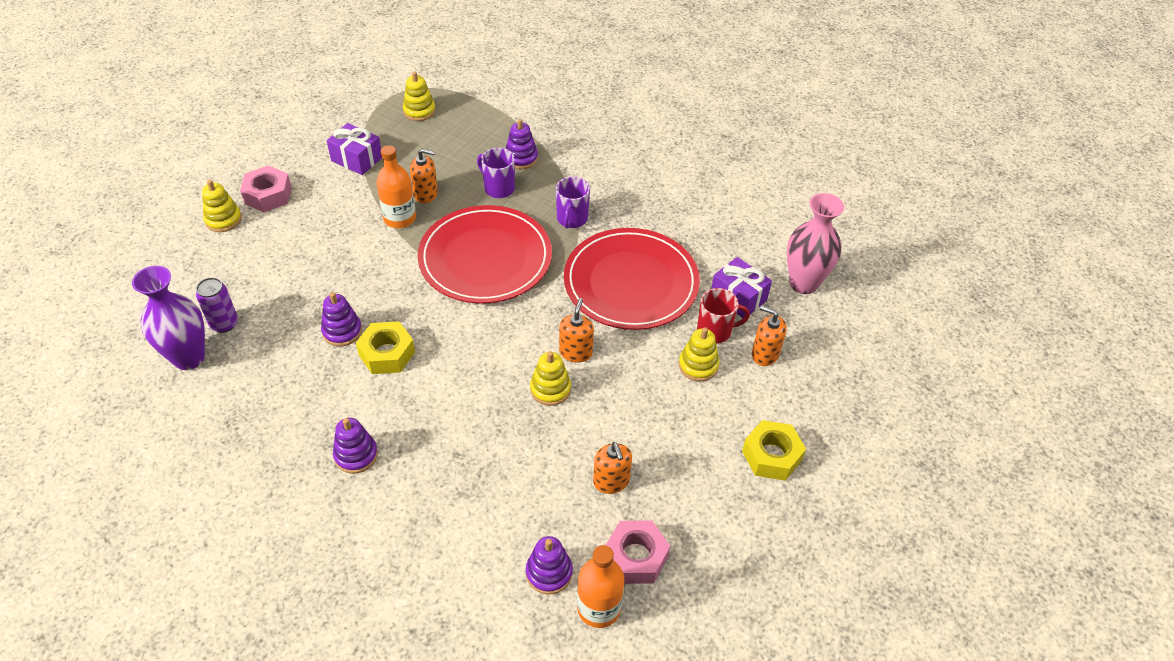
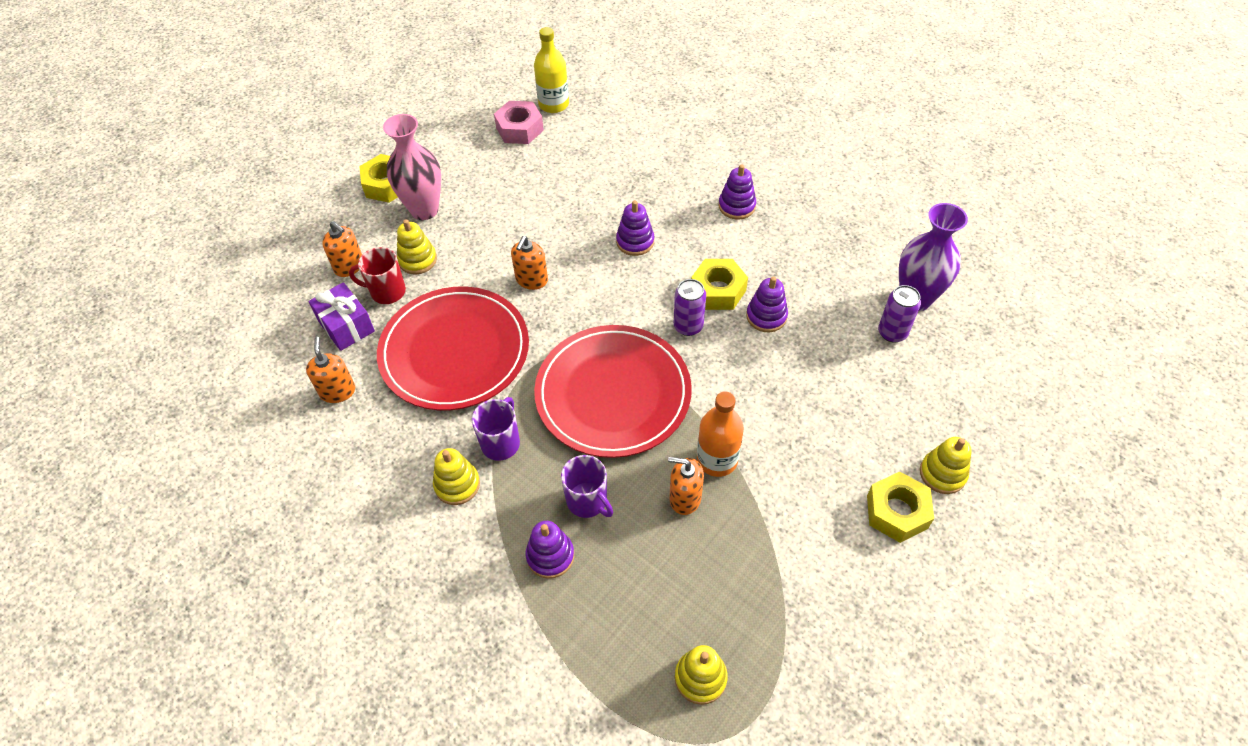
camera: 170 degrees left, 5 degrees up
(268, 195) = (897, 512): pink nut -> yellow nut
(357, 159) = (787, 573): purple gift -> none
(418, 317) = (688, 326): none -> purple can
(549, 573) = (585, 124): purple stacking toy -> purple stacking toy (635, 241)
(550, 389) = (562, 248): yellow stacking toy -> yellow stacking toy (457, 485)
(598, 608) = (553, 104): orange bottle -> yellow bottle
(611, 481) = (525, 175): orange soap dispenser -> orange soap dispenser (337, 391)
(803, 283) = (268, 337): pink vase -> pink vase (424, 210)

